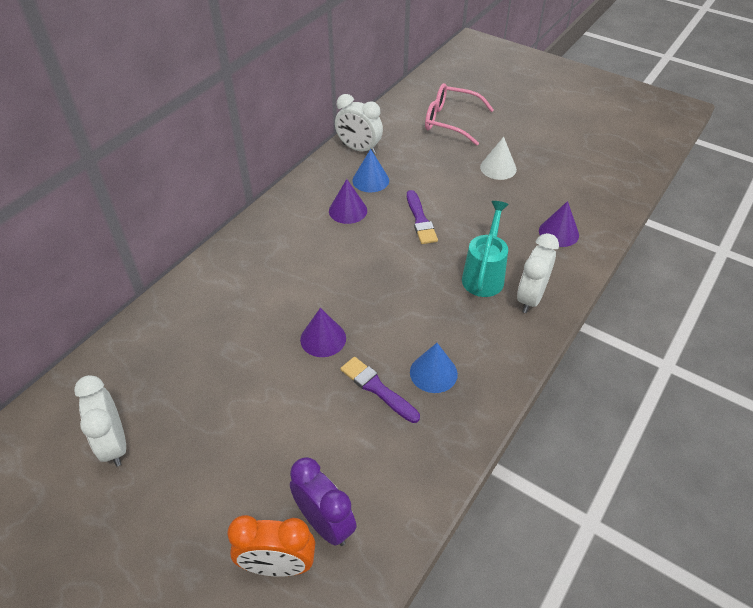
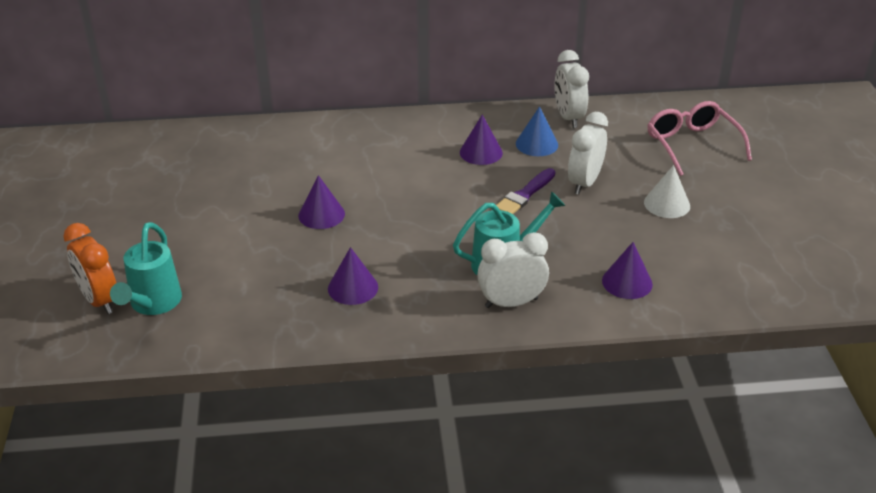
camera: 50 degrees right, 10 degrees down
(114, 444) = (126, 179): white clock -> white clock (584, 183)
(325, 523) = (153, 304): purple clock -> turquoise watering can
(377, 388) = (302, 267): purple brush -> none
(433, 373) = (353, 288): blue cone -> purple cone

